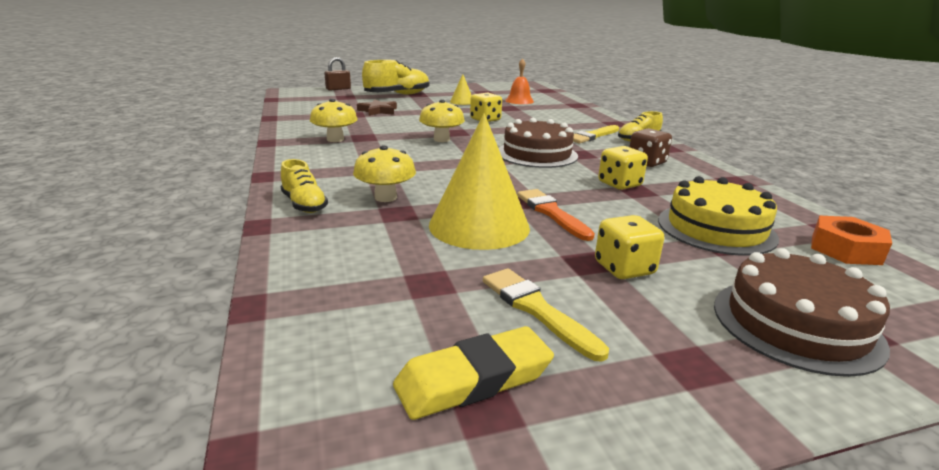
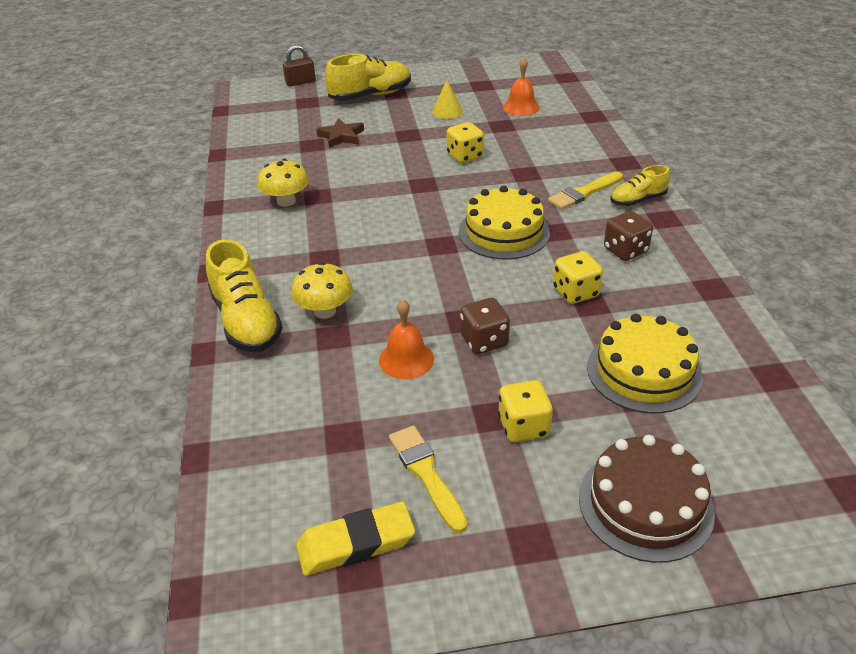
camera: 10 degrees right, 15 degrees up
(304, 205) = (246, 321): yellow shoe -> yellow shoe, size x1.72
(441, 139) = (403, 201): yellow mushroom -> none
(479, 226) = (406, 359): yellow cone -> orange bell
(537, 154) = (504, 232): brown cake -> yellow cake
(551, 213) = (484, 341): orange brush -> brown dice
(845, 249) = (762, 409): orange nut -> none

